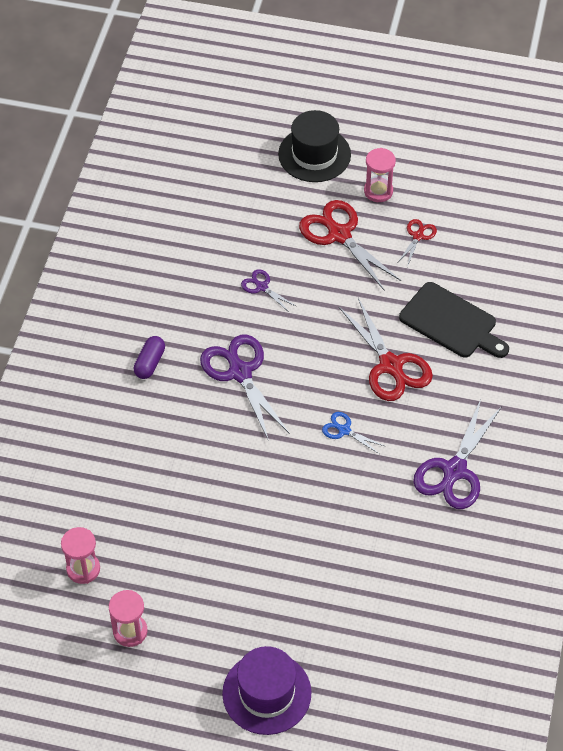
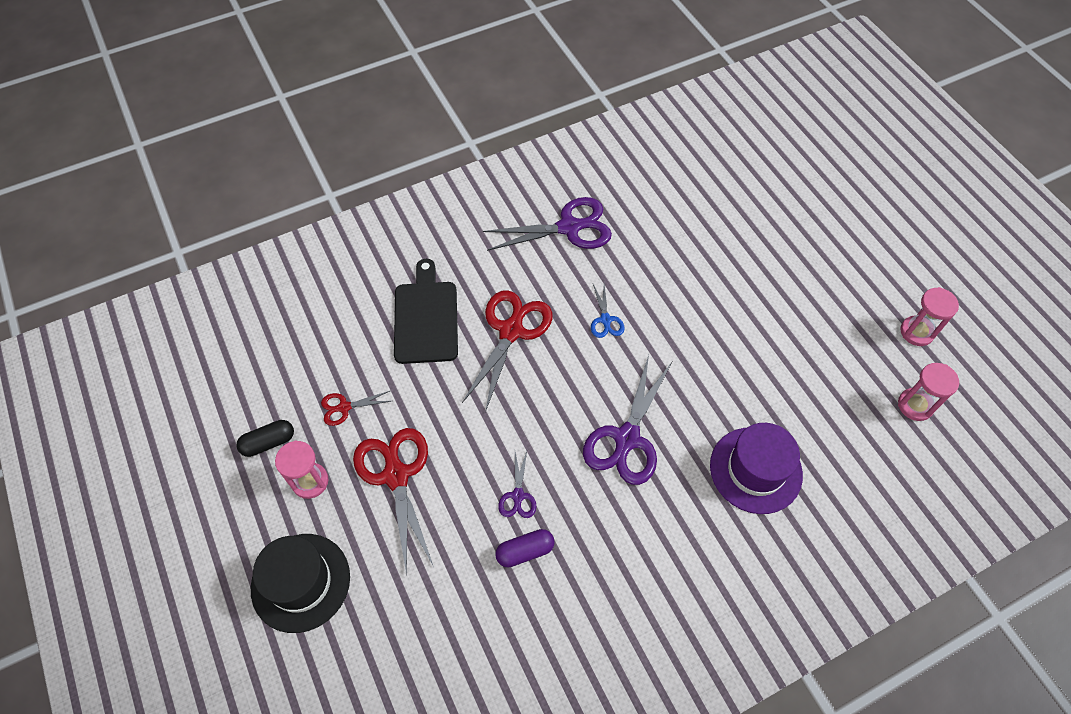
camera: 130 degrees left, 5 degrees up
(150, 363) = (691, 523): purple capsule -> purple capsule (525, 551)
(266, 693) = (854, 219): purple hat -> purple hat (755, 470)
(339, 235) = (396, 475): red scissors -> red scissors turned 150 degrees clockwise
(428, 185) = (268, 442): none -> black capsule

